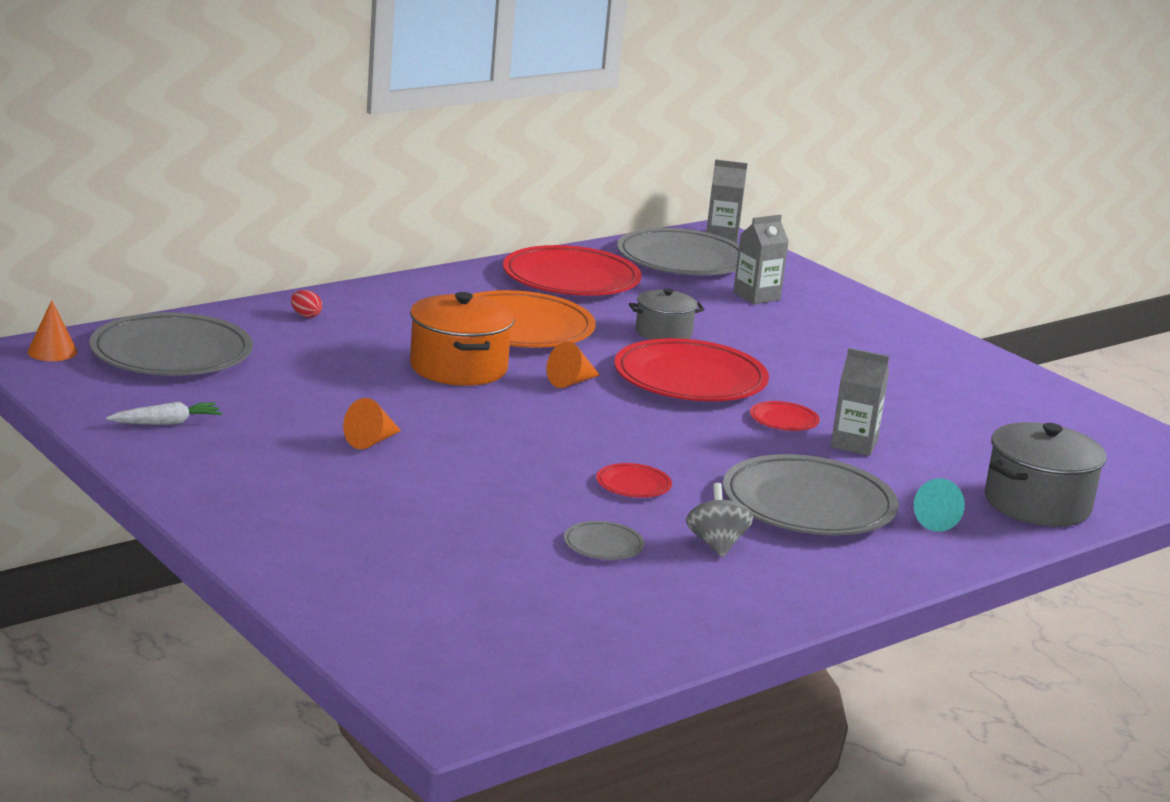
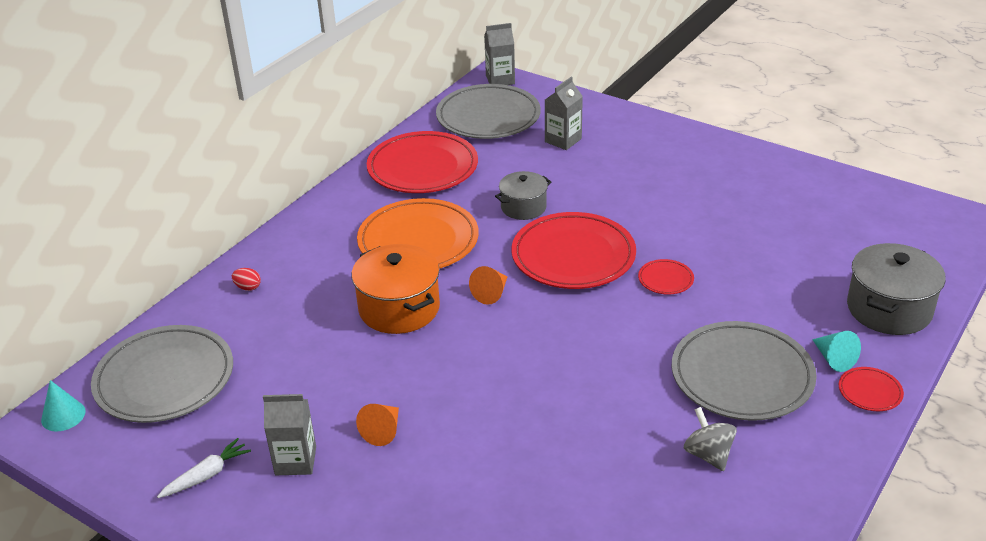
camera: 15 degrees left, 15 degrees up
(52, 351) = (63, 415): orange cone -> turquoise cone
(603, 545) = (629, 492): grey plate -> none
(633, 485) = (607, 404): red plate -> red plate (870, 391)
(854, 444) = (729, 289): grey carton -> grey carton (295, 461)

